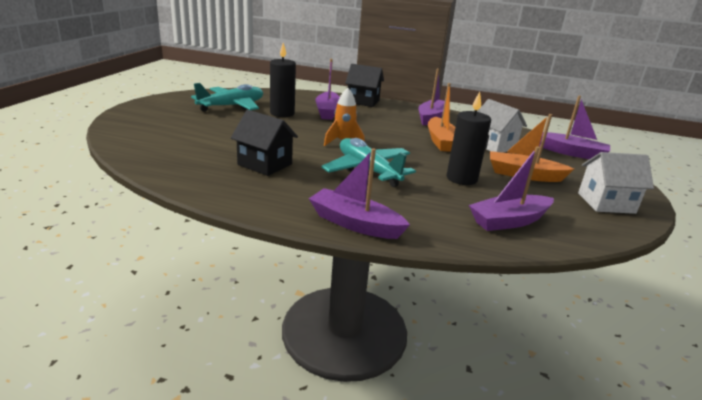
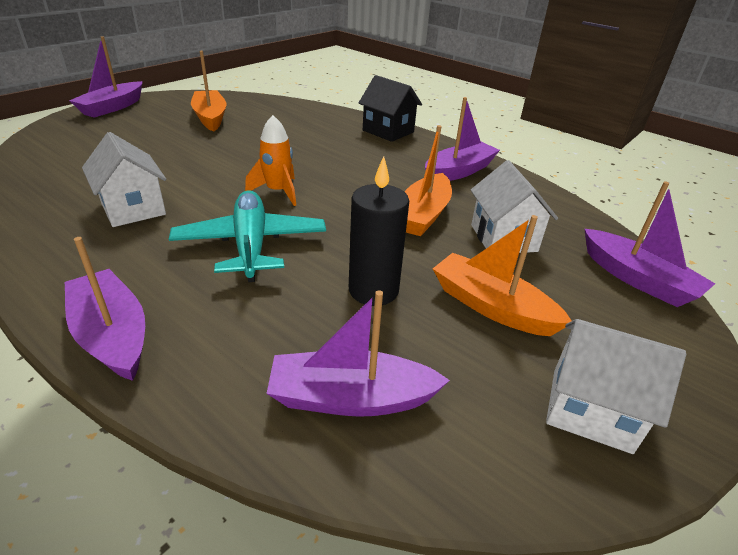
camera: 25 degrees right, 10 degrees up
(232, 106) = (210, 117): turquoise plane -> orange boat
(265, 164) = (133, 208): black house -> white house
(282, 113) = (256, 135): black candle -> none
(328, 112) = (318, 141): purple boat -> purple boat (112, 107)

